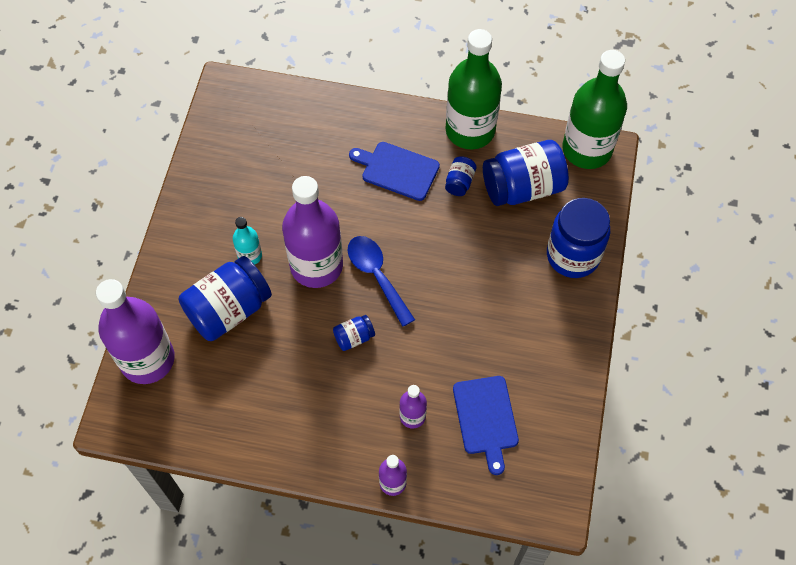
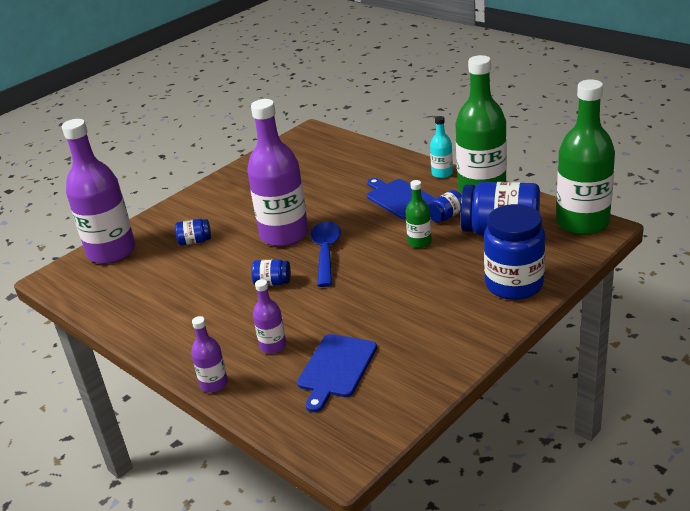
camera: 35 degrees right, 30 degrees down
(229, 310) = (195, 241): blue jar -> blue jar, size x0.46
(250, 256) = (240, 217): turquoise bottle -> turquoise bottle (442, 173)
(457, 229) = (419, 242): none -> green bottle

